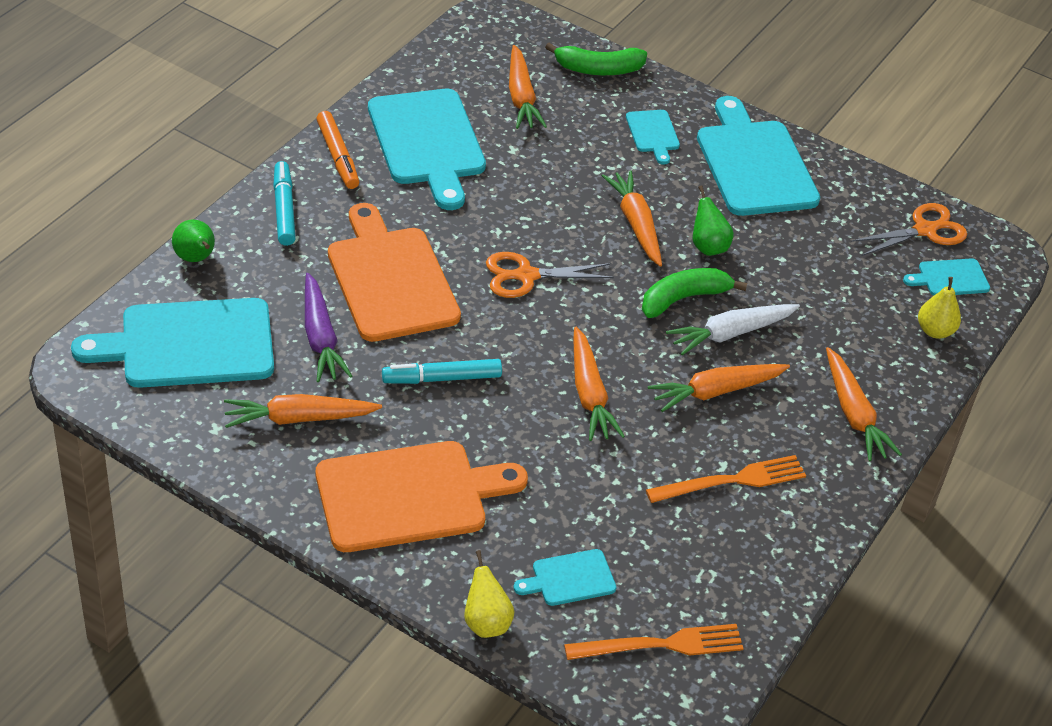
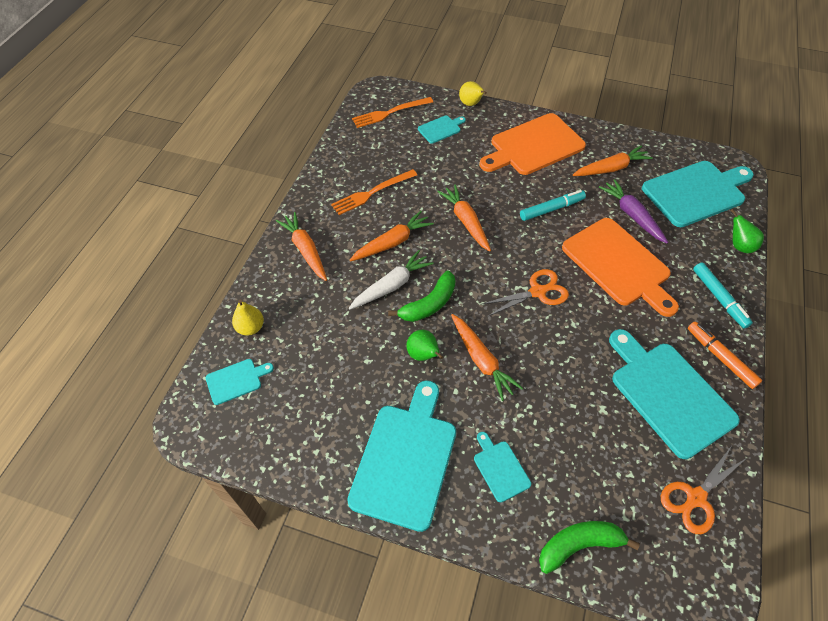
camera: 170 degrees right, 10 degrees up
(521, 97) = (627, 476): orange carrot -> none
(754, 164) = (405, 459): turquoise cutting board -> turquoise cutting board turned 135 degrees counterclockwise
(925, 230) = (254, 427): orange scissors -> orange scissors (695, 498)

